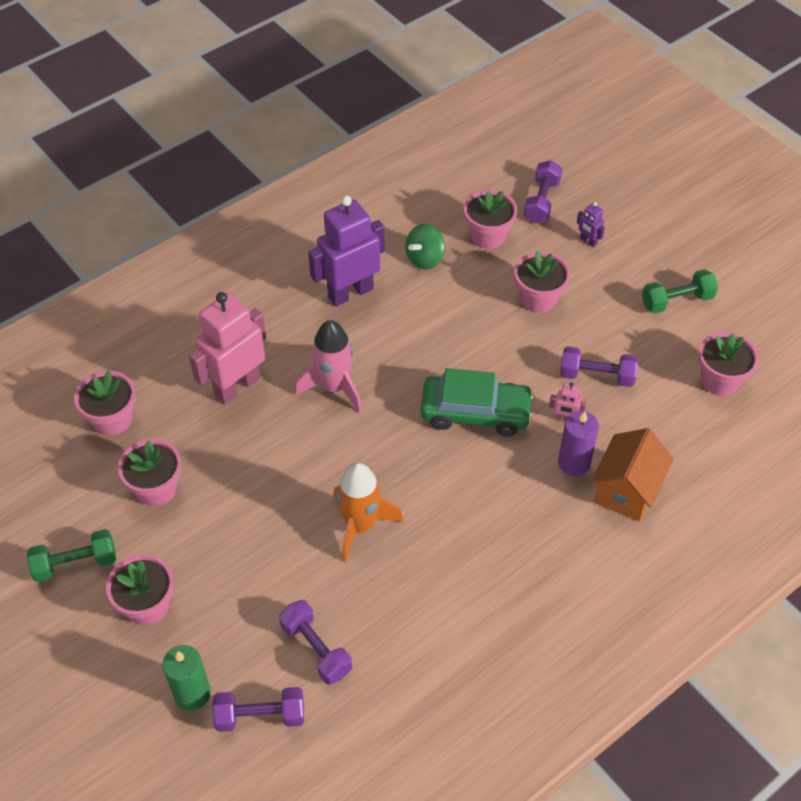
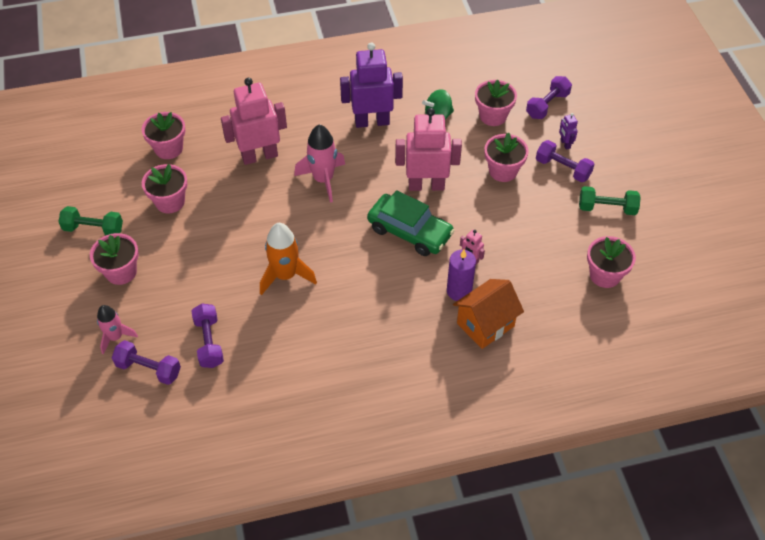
camera: 25 degrees right, 0 degrees up
(192, 693) = (116, 337): green candle -> pink rocket
(461, 348) = (426, 185): none -> pink robot
(596, 376) = (513, 239): purple dumbbell -> purple dumbbell (562, 169)

